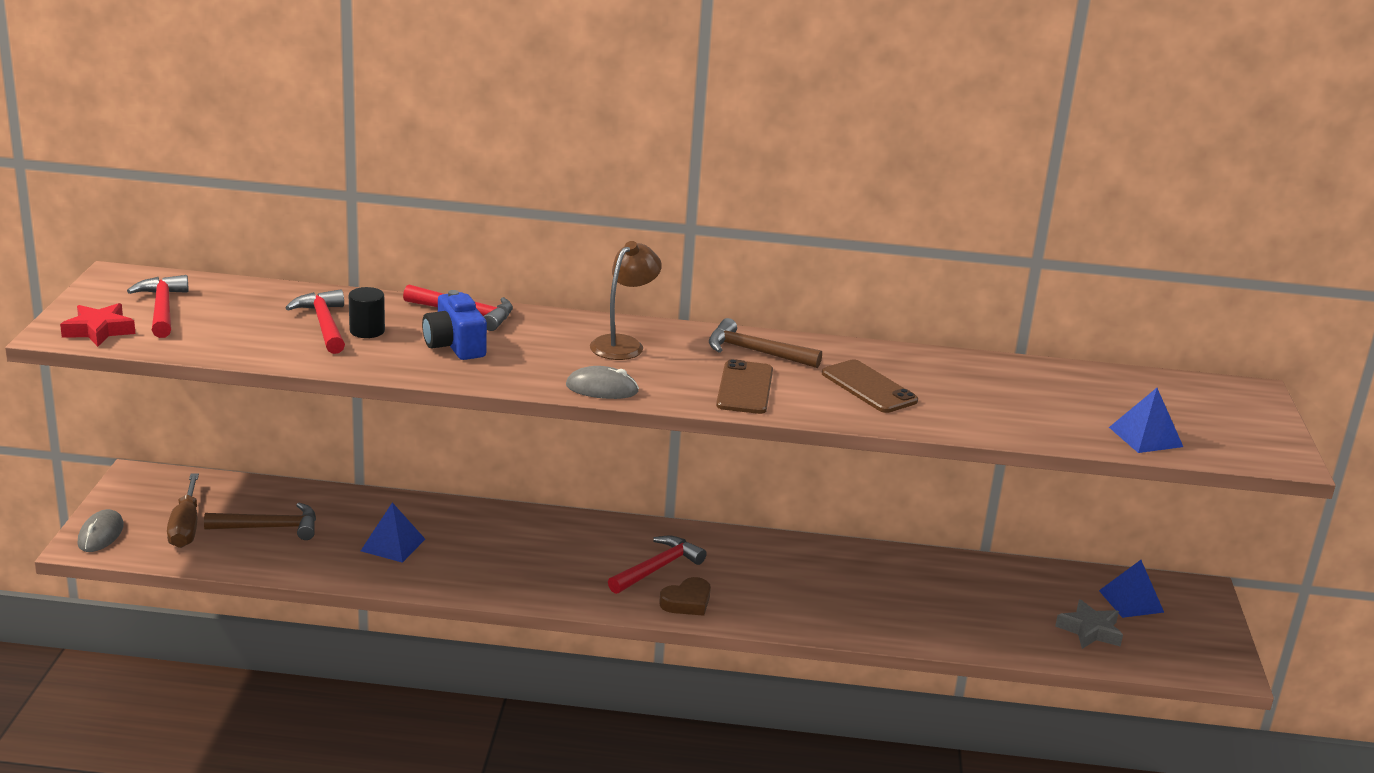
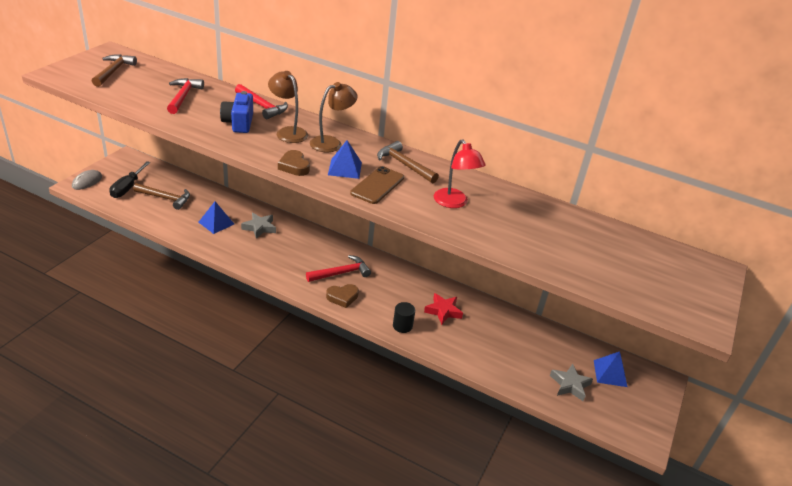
camera: 20 degrees right, 10 degrees up
(99, 330) = (72, 76): red star -> red star (443, 311)
(162, 309) = (113, 71): red hammer -> brown hammer
(185, 527) = (127, 188): brown screwdriver -> black screwdriver
(367, 331) = (201, 105): black cylinder -> black cylinder (402, 326)
(472, 534) = (259, 228): none -> grey star
(544, 342) = (288, 132): none -> brown lamp
(602, 389) = (294, 166): grey mouse -> brown heart
(869, 387) = (454, 203): brown phone -> red lamp
(1146, 437) = (613, 282): blue pyramid -> blue pyramid (345, 168)

